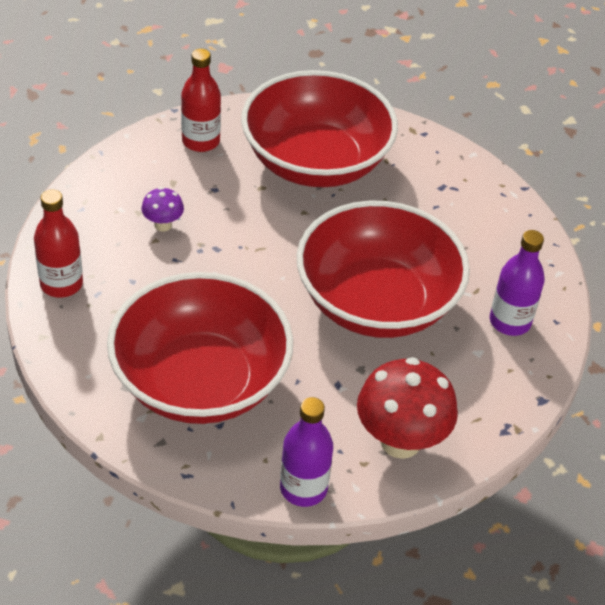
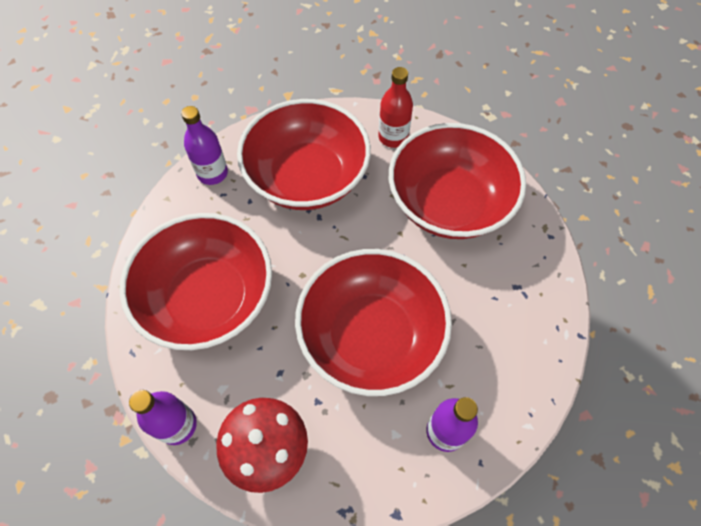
camera: 50 degrees right, 15 degrees up
(61, 284) = (212, 173): red bottle -> purple bottle
(163, 225) = (307, 177): purple mushroom -> red bowl

